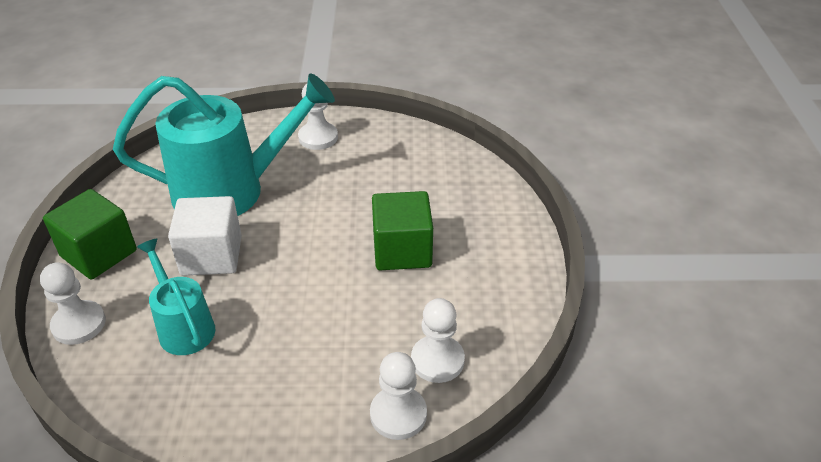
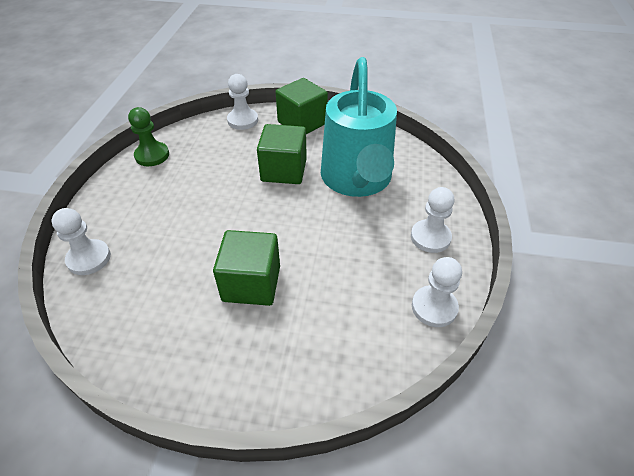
camera: 100 degrees right, 5 degrees up
(168, 421) = (152, 155): none -> green pawn
(183, 326) = (221, 159): turquoise watering can -> none
(211, 255) = (284, 170): white cube -> green cube
(437, 360) = (120, 289): white pawn -> white pawn (434, 307)

